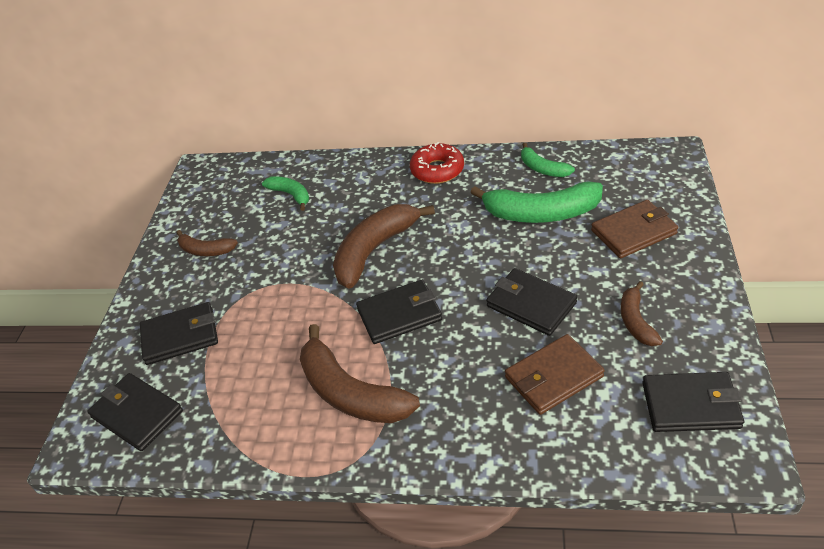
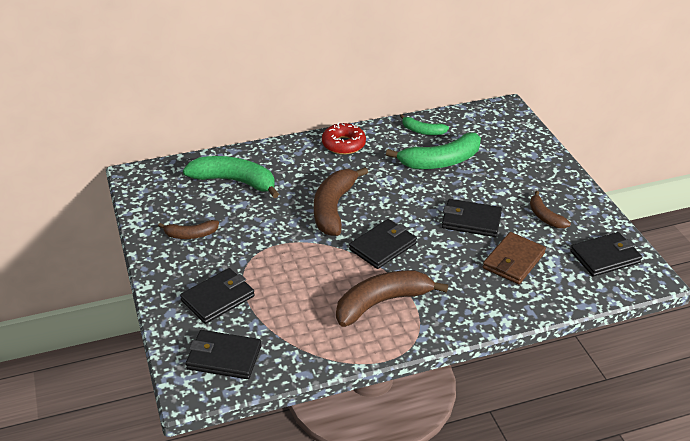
camera: 30 degrees left, 5 degrees down
(290, 195) = (234, 181): green banana -> green banana, size x1.84
(350, 392) = (382, 303): brown banana -> brown banana turned 135 degrees clockwise
(633, 232) = (511, 162): brown wallet -> none

